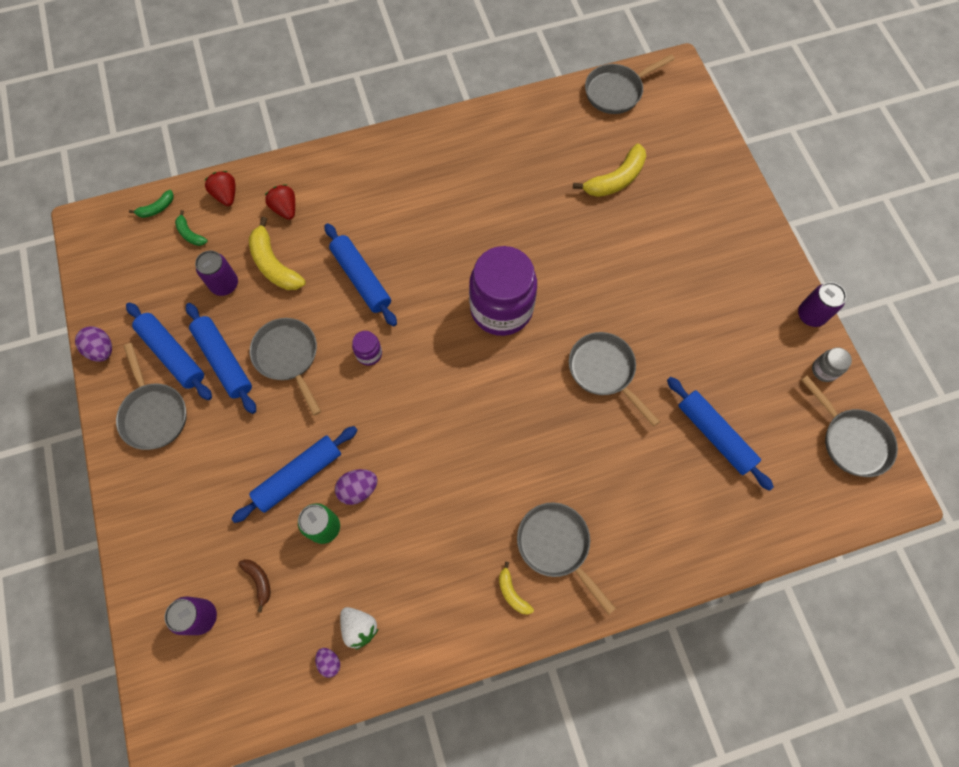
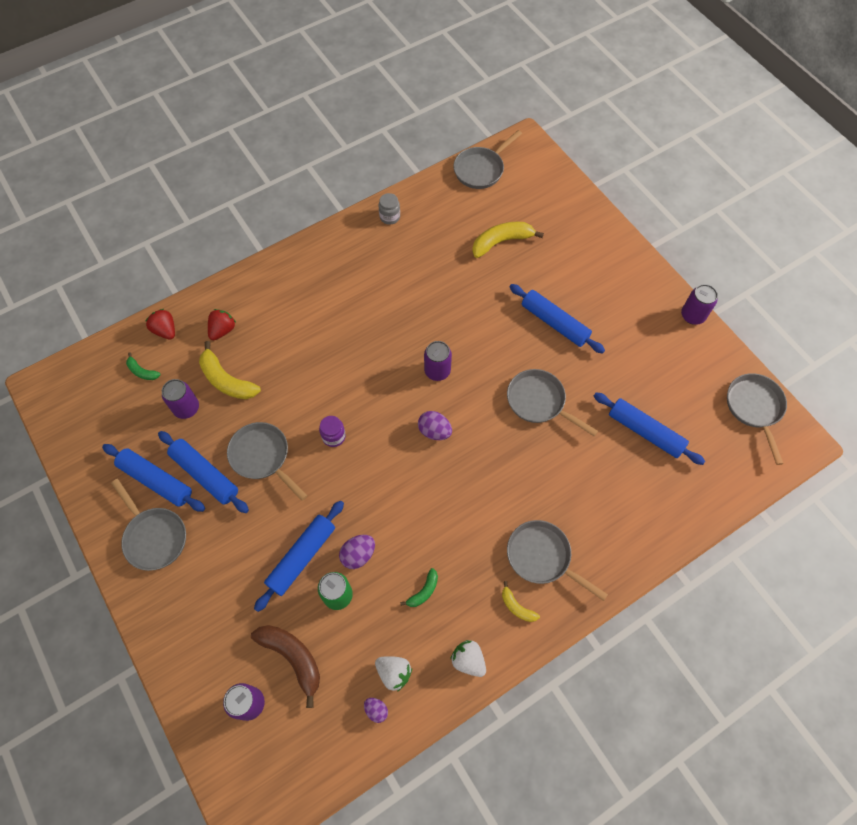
camera: 15 degrees left, 5 degrees down
(102, 350) = (89, 493): purple egg -> purple egg (434, 431)
(157, 208) = (104, 356): green banana -> green banana (423, 591)
(259, 581) = (293, 657): brown banana -> brown banana, size x1.89
(285, 209) = (223, 330): red strawberry -> red strawberry turned 75 degrees clockwise
(361, 279) = (308, 374): blue rolling pin -> blue rolling pin (554, 323)
(442, 636) = (468, 660): none -> white strawberry
(501, 309) = (437, 371): purple jar -> purple can
(615, 179) = (501, 242): yellow banana -> yellow banana turned 150 degrees counterclockwise
(824, 370) = (716, 357): grey jar -> grey jar (389, 217)
(851, 440) = (754, 408): grey pan -> grey pan turned 135 degrees counterclockwise

